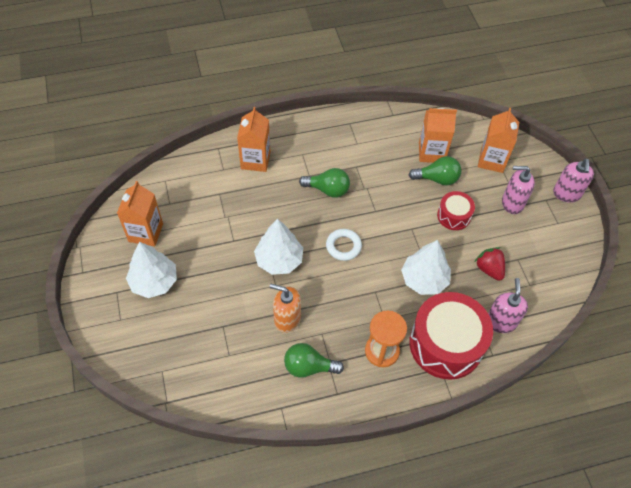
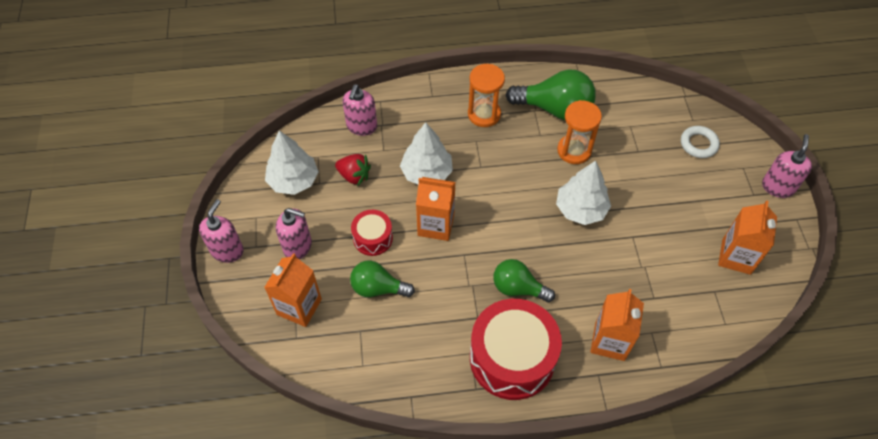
camera: 170 degrees left, 0 degrees up
(91, 302) = (777, 187): none -> pink soap dispenser
(154, 282) = (715, 200): white tree -> white tree (293, 180)
(287, 319) = (574, 150): orange soap dispenser -> orange hourglass
(308, 367) = (555, 109): green light bulb -> green light bulb, size x1.57
(343, 246) = (507, 216): white ring -> white ring (698, 144)
(431, 152) = (374, 327): orange carton -> orange carton (436, 225)
(446, 344) = (421, 114): red drum -> red drum (512, 358)
(489, 269) = (354, 176): red strawberry -> red strawberry turned 45 degrees counterclockwise

